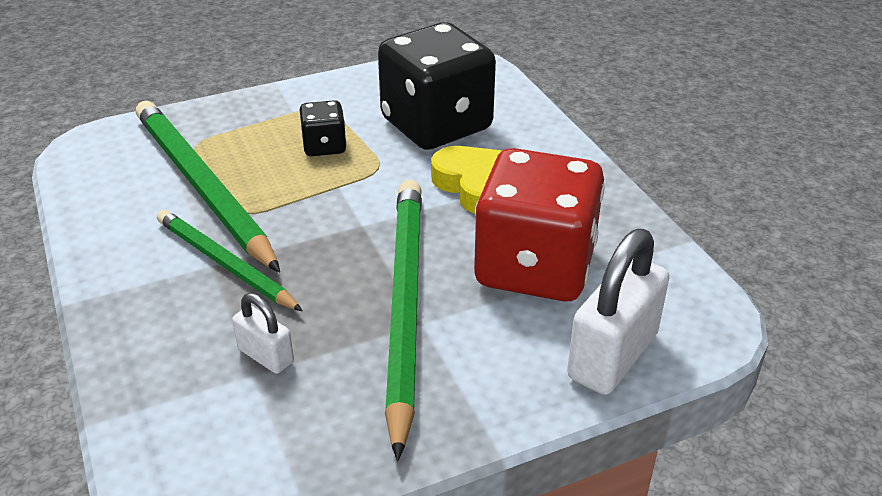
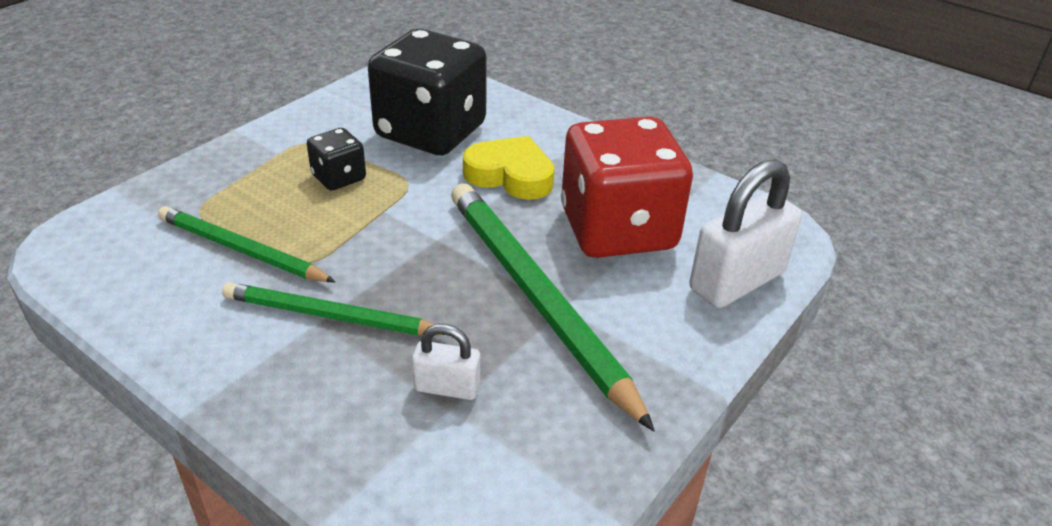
camera: 30 degrees left, 0 degrees up
(202, 187) = (242, 250): green pencil -> green pencil, size x0.60
(612, 356) = (736, 281): white padlock -> white padlock turned 45 degrees clockwise

